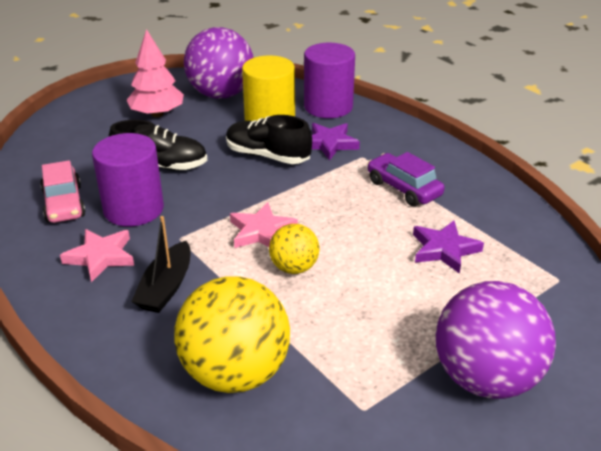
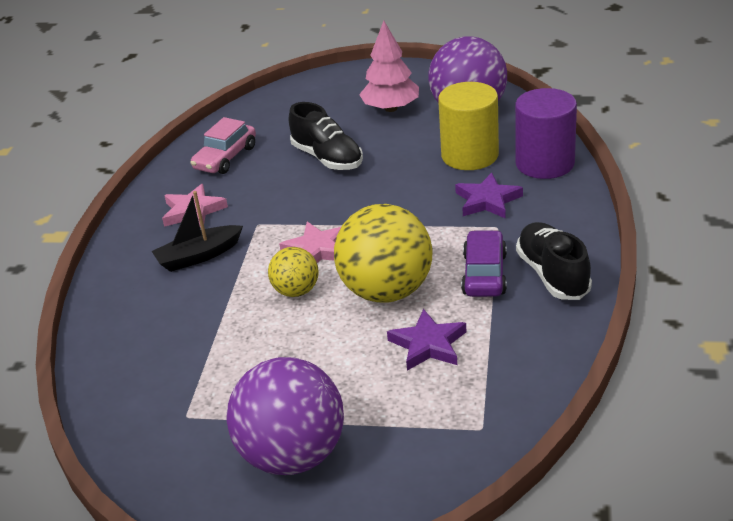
camera: 50 degrees right, 0 degrees up
(133, 209) = (261, 185): purple cylinder -> none
(235, 373) = (153, 340): yellow ball -> yellow ball (386, 291)
(268, 156) = (419, 187): black shoe -> black shoe (552, 275)

